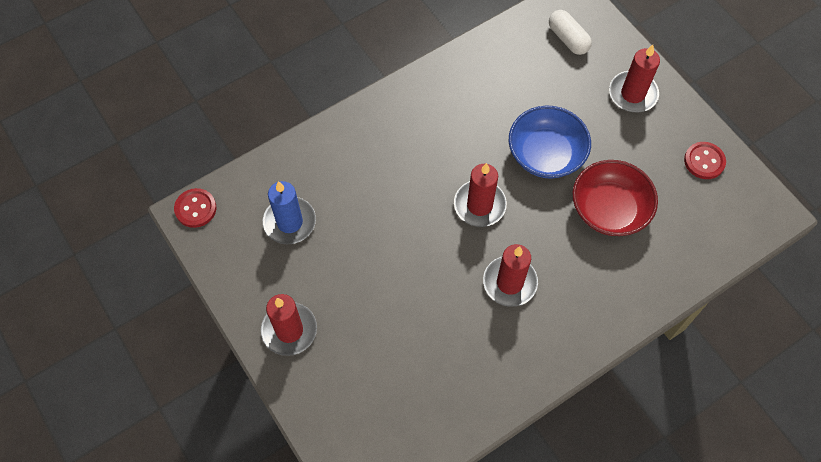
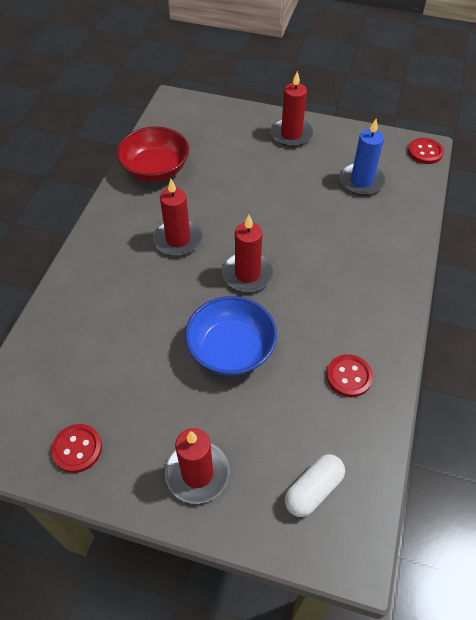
camera: 140 degrees right, 10 degrees down
(481, 80) = (349, 376): none -> red button
(568, 39) = (313, 490): white capsule -> white capsule turned 60 degrees counterclockwise
(609, 209) = (140, 340): red bowl -> red bowl (155, 169)

